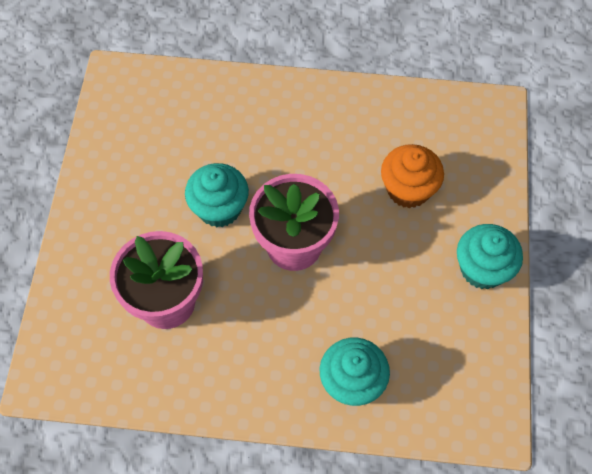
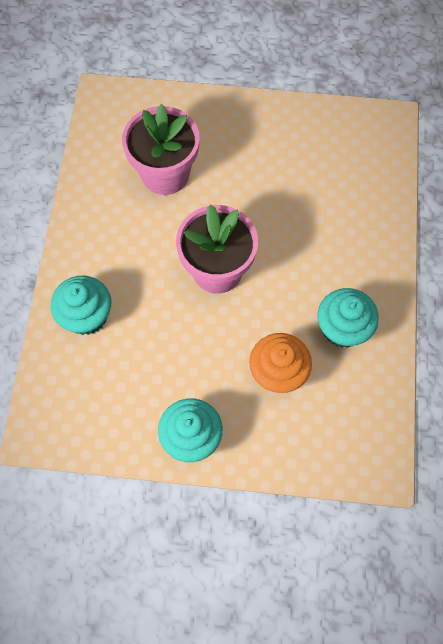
camera: 90 degrees right, 5 degrees up
(219, 208) = (254, 210): turquoise cupcake -> turquoise cupcake (342, 328)

